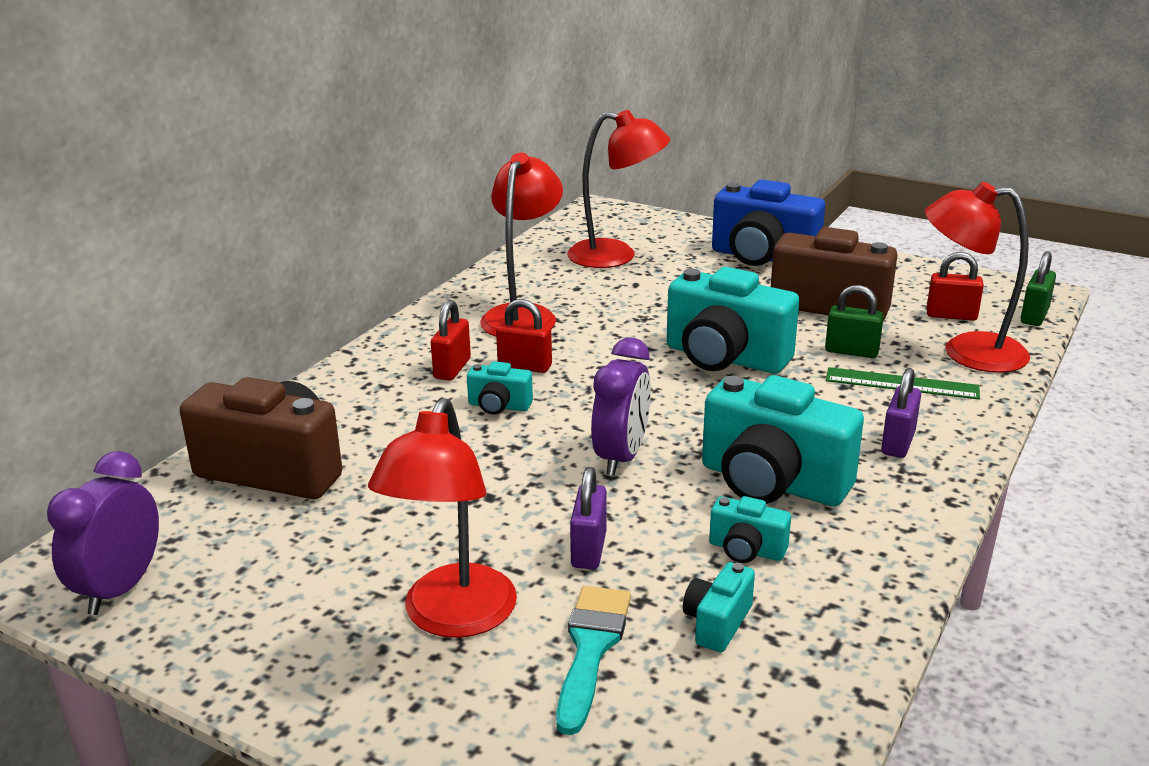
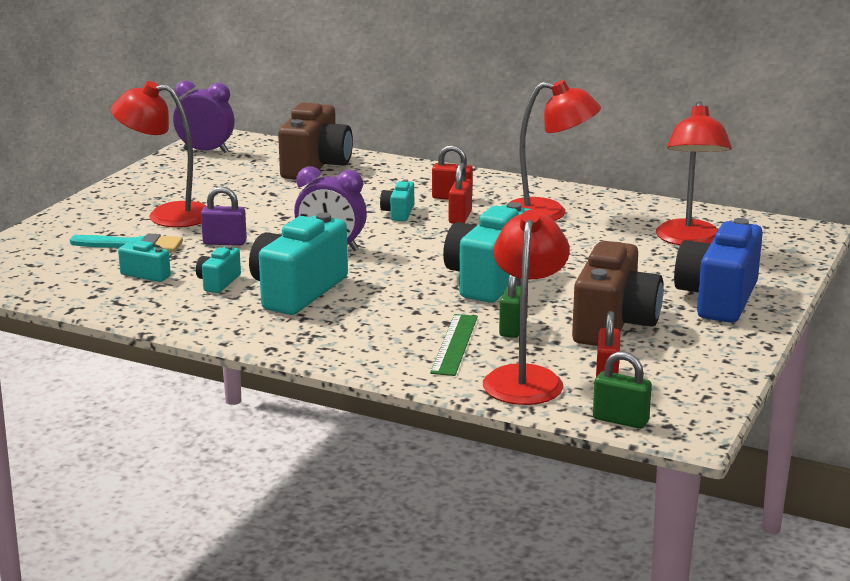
camera: 85 degrees right, 5 degrees down
(898, 443) = (353, 336): purple padlock -> none

